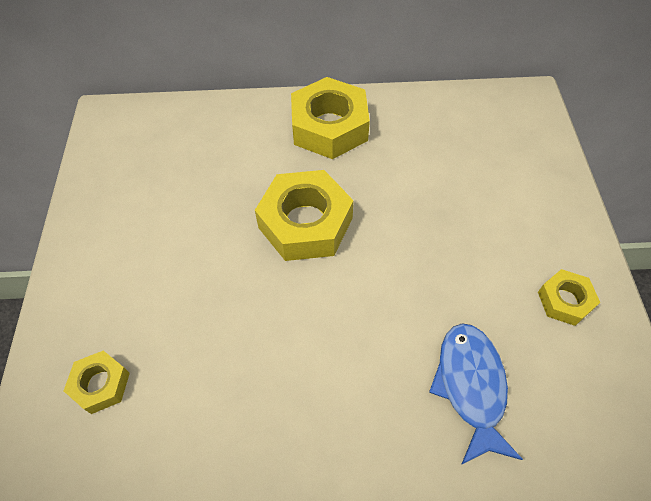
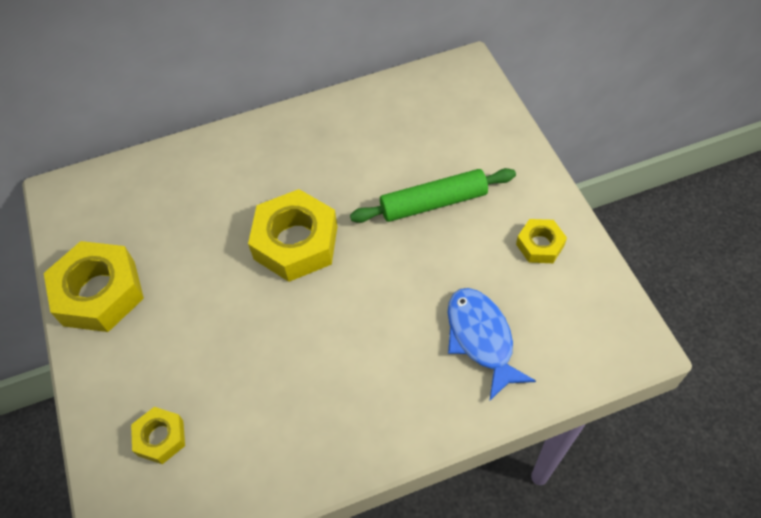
camera: 15 degrees left, 0 degrees up
(329, 127) = (288, 145): yellow nut -> yellow nut (99, 293)
(459, 222) = (433, 203): none -> green rolling pin

